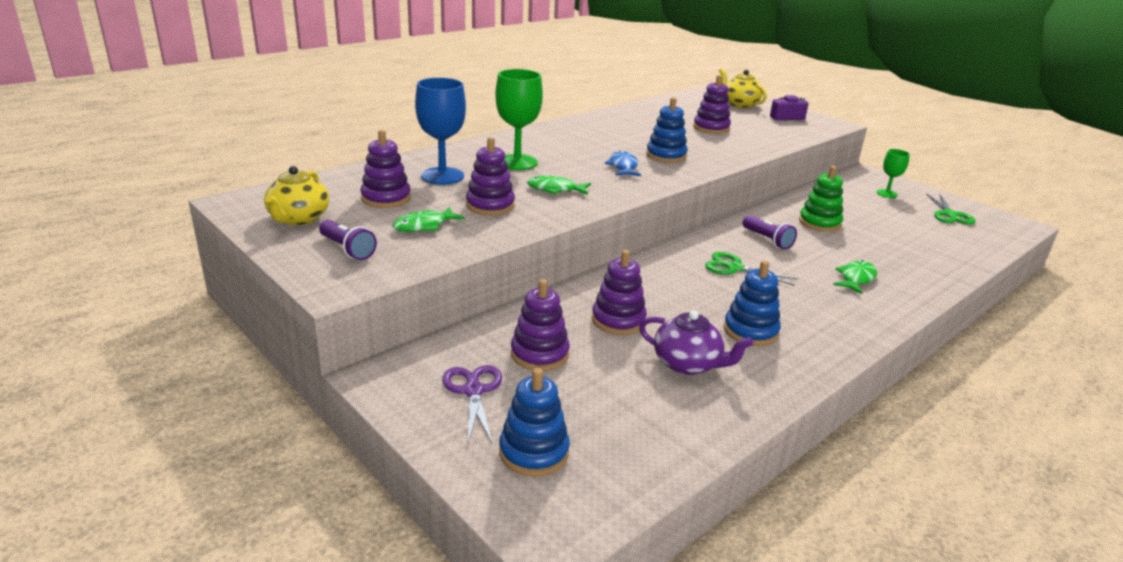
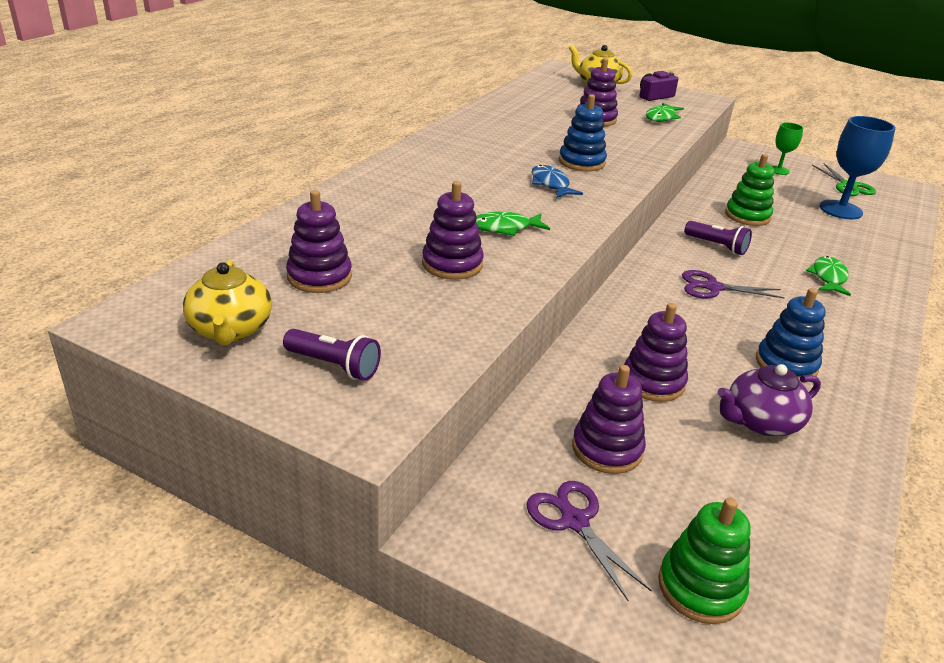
camera: 20 degrees left, 5 degrees up
(424, 226) = (399, 309): green fish -> green fish (661, 117)
(442, 176) = (361, 231): blue goblet -> blue goblet (840, 210)
(517, 162) = (432, 196): green goblet -> none
(534, 452) = (700, 587): blue stacking toy -> green stacking toy
(687, 364) = (760, 422): purple teapot -> purple teapot turned 150 degrees clockwise
(734, 268) = (713, 287): green scissors -> purple scissors

